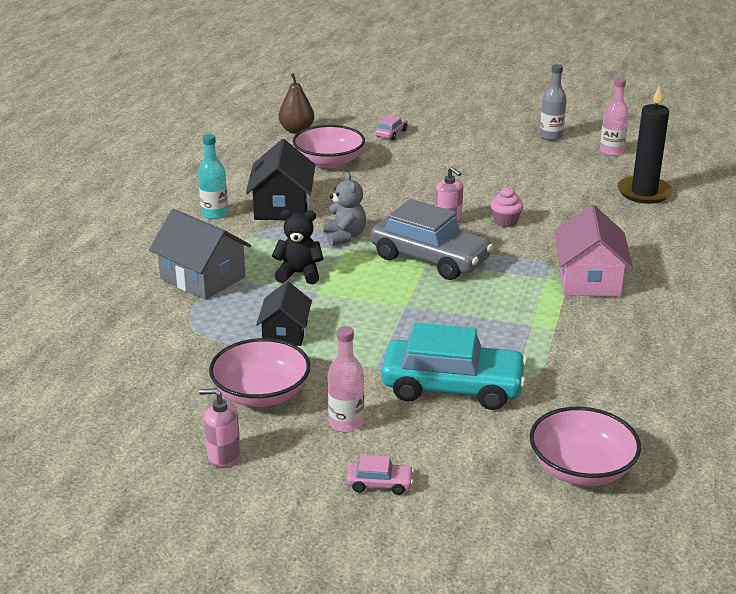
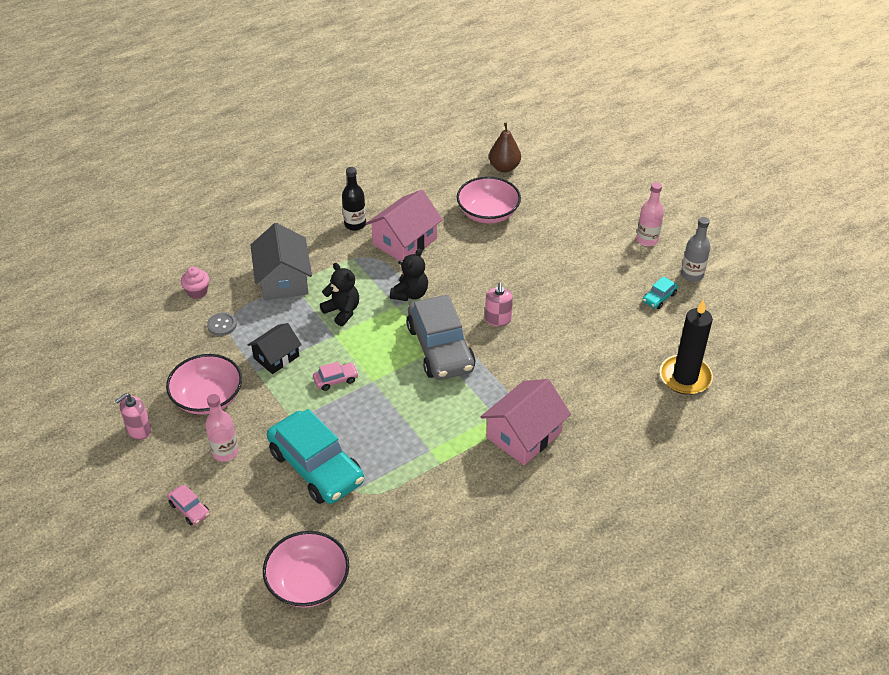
camera: 40 degrees right, 15 degrees up
(188, 336) = (222, 325): none -> grey button
(214, 214) = (355, 224): turquoise bottle -> black bottle
(223, 455) = (139, 430): pink soap dispenser -> pink soap dispenser turned 90 degrees counterclockwise
(282, 206) = (405, 241): black house -> pink house
(344, 236) = (410, 294): grey teddy bear -> black teddy bear
(391, 133) = (569, 206): pink car -> pink car (336, 380)
(505, 222) = (537, 344): pink cupcake -> pink cupcake (197, 292)
(549, 158) = (659, 298): none -> turquoise car
(611, 151) = (720, 318): pink bottle -> pink bottle (647, 240)

